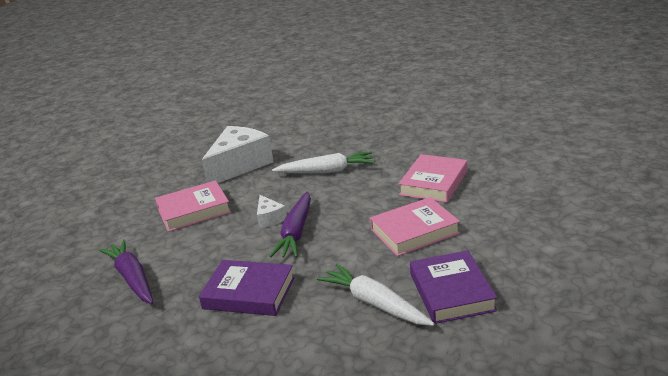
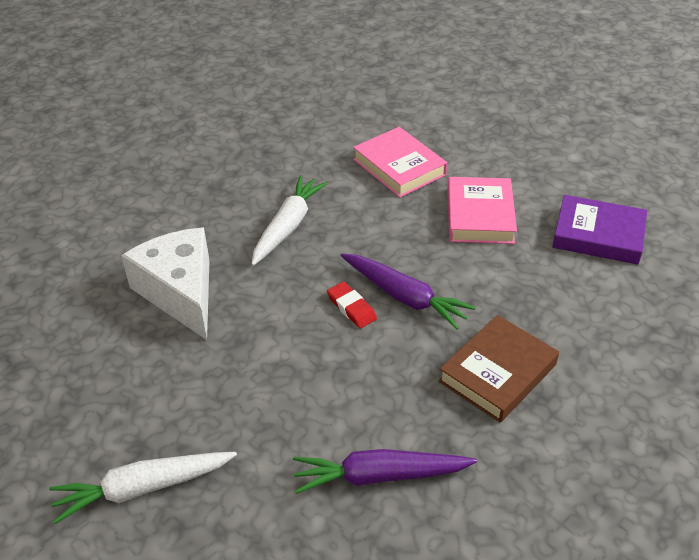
camera: 65 degrees left, 15 degrees up
(194, 210) = (259, 371): pink book -> none
(249, 293) = (498, 373): purple book -> brown book
(269, 218) = (351, 308): white cheese -> red eraser
(375, 303) = (583, 288): white carrot -> white carrot (143, 488)

